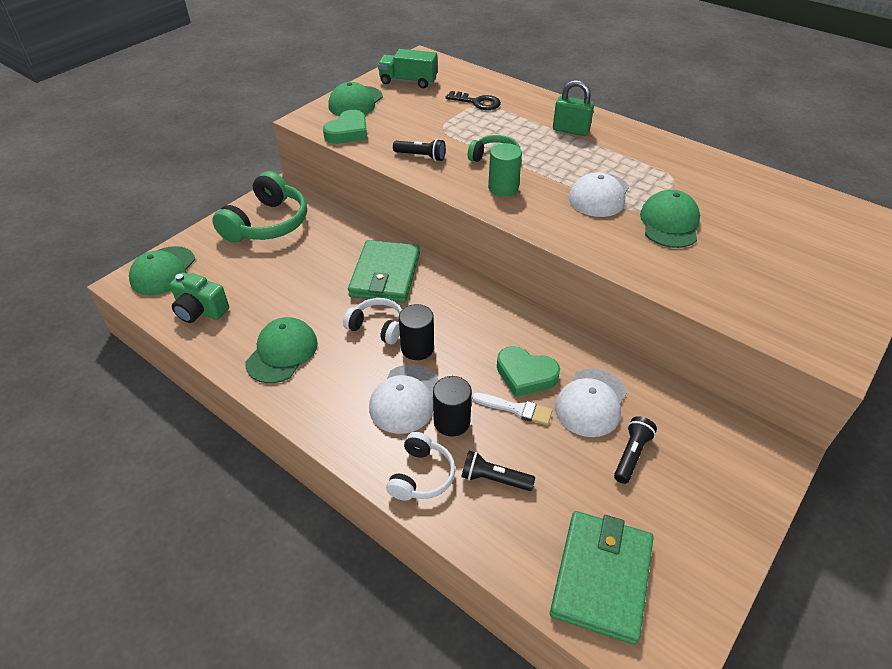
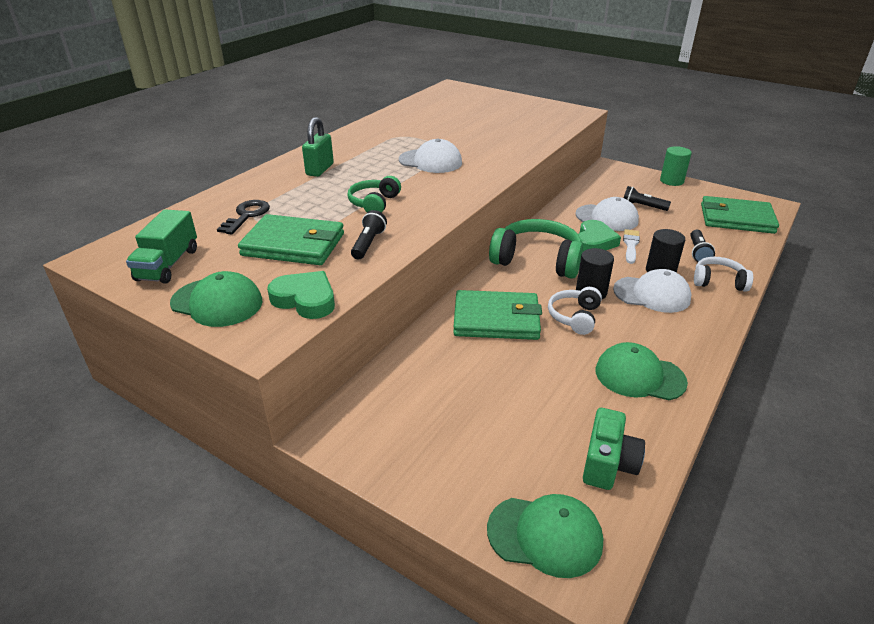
camera: 95 degrees left, 10 degrees down
(267, 224) = (413, 434): green headphones -> green headphones (537, 260)
(426, 124) = (293, 245): none -> green wallet
(503, 188) = (426, 199): green cylinder -> green cylinder (671, 181)
(669, 223) = (464, 140): green cap -> none

